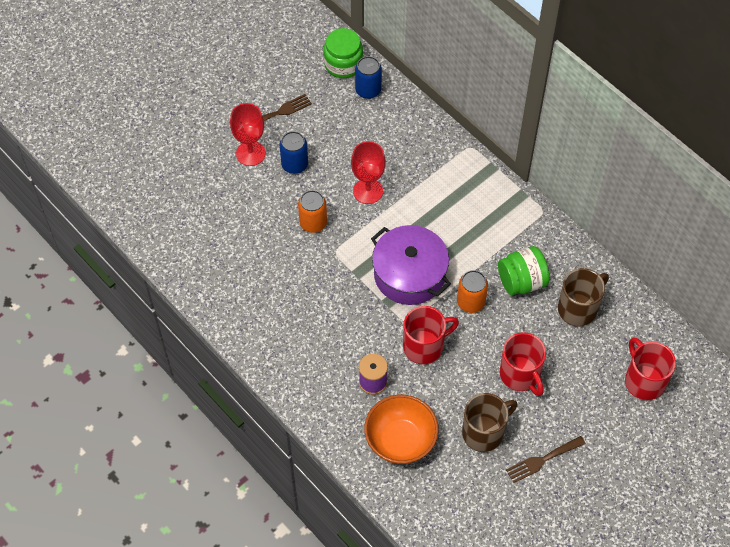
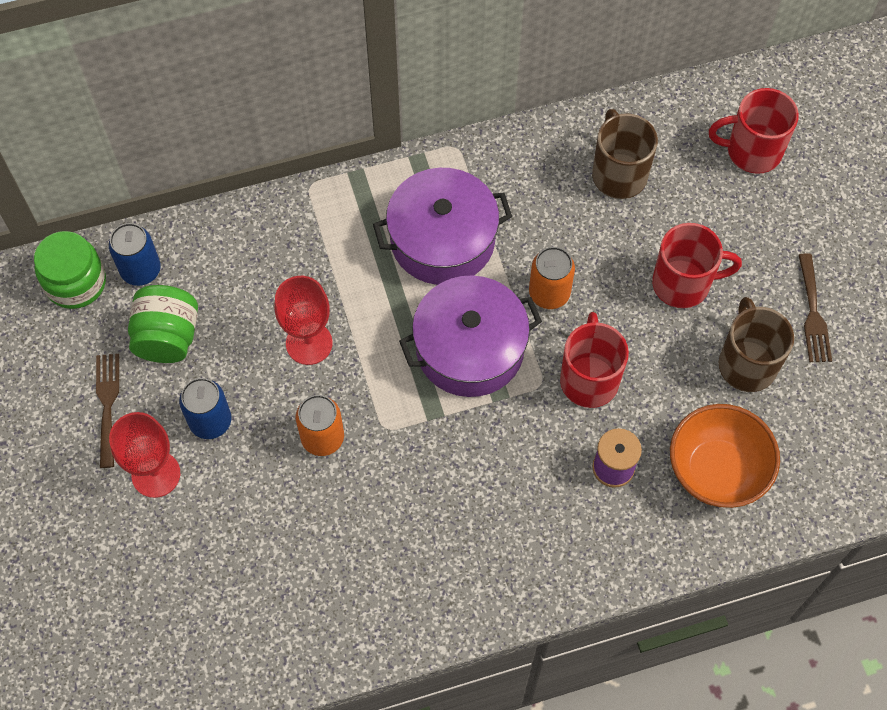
camera: 65 degrees left, 5 degrees up
(474, 230) = (442, 240): none -> purple pot
(521, 281) = (548, 219): green jar -> green jar (167, 337)

